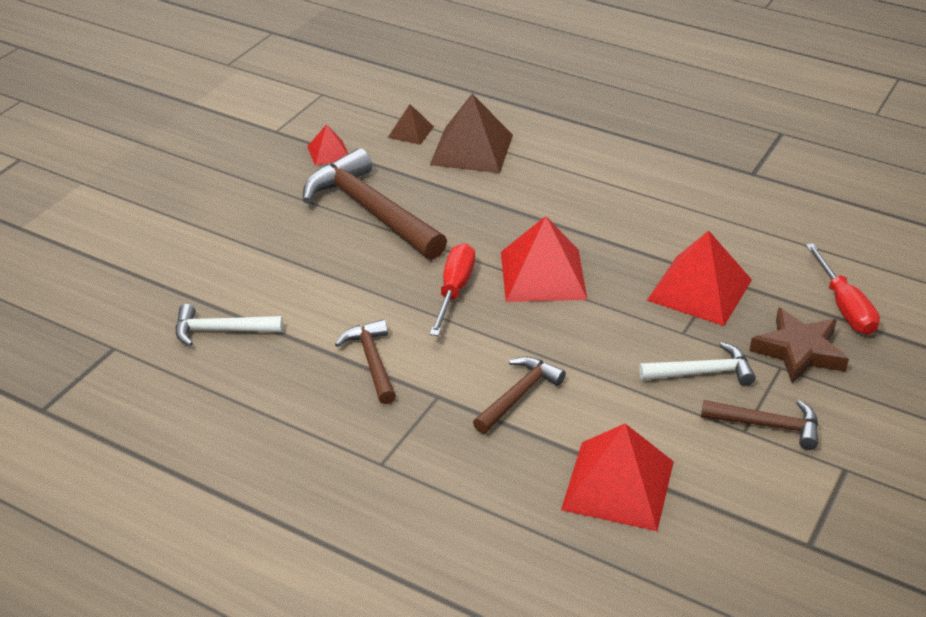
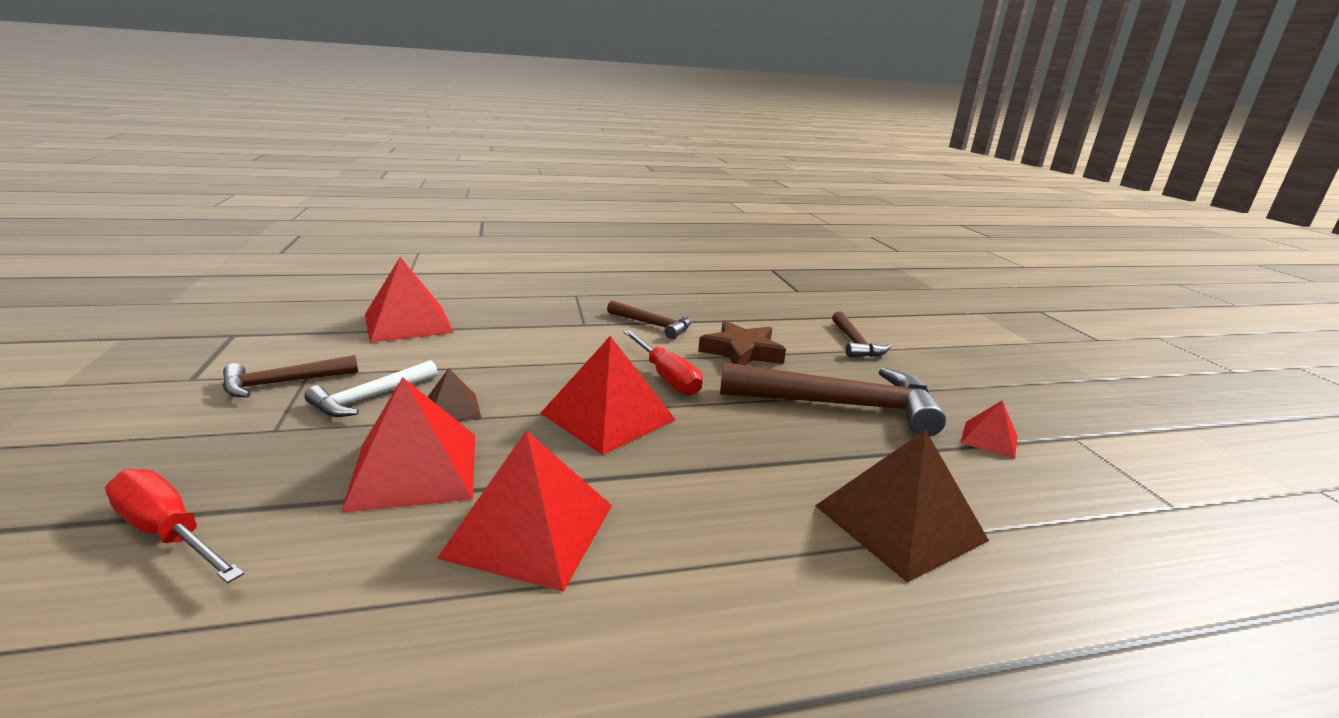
camera: 135 degrees right, 15 degrees down
(221, 330) = (765, 310): white hammer -> none
(410, 132) = (997, 508): brown pyramid -> brown pyramid (452, 409)
(518, 395) = (527, 339): brown hammer -> brown hammer (855, 343)
(658, 227) = (530, 530): none -> red pyramid
(799, 351) = (250, 452): brown star -> brown star (742, 352)

